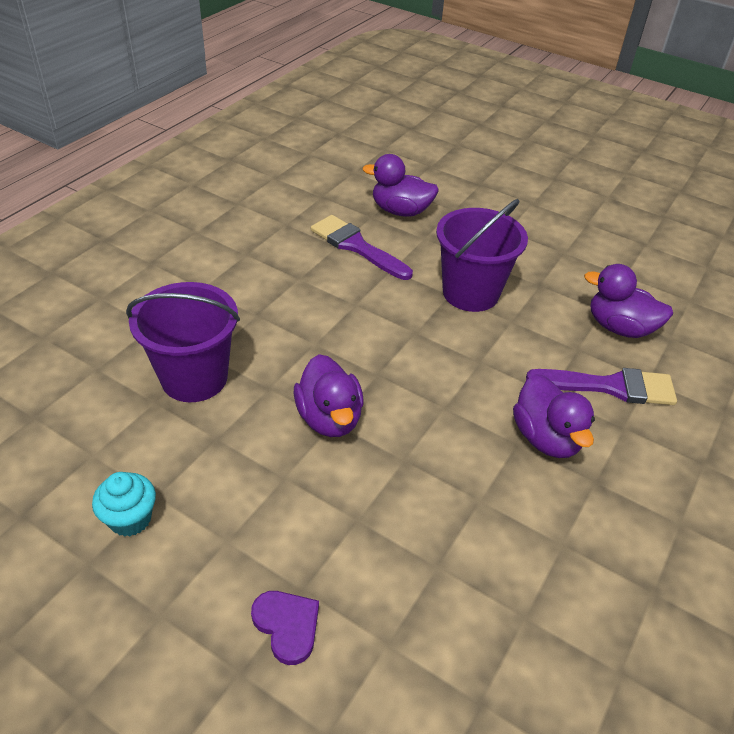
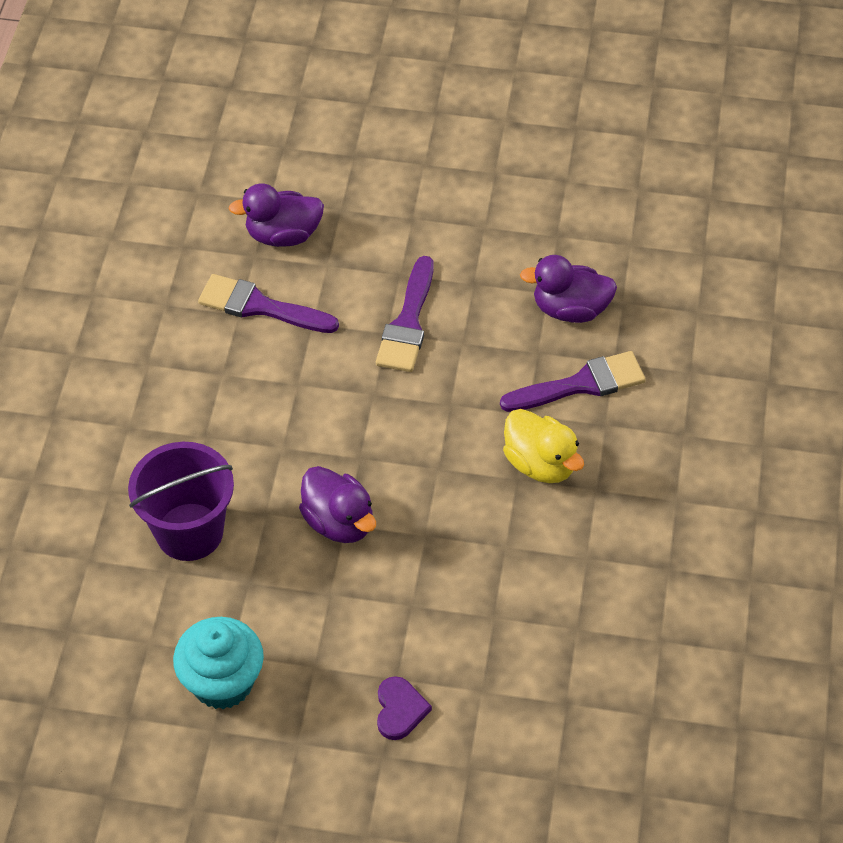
camera: 20 degrees left, 10 degrees up
(130, 519) = (222, 682): turquoise cupcake -> turquoise cupcake, size x1.63
(287, 625) = (400, 710): purple heart -> purple heart turned 60 degrees clockwise
(470, 293) = (408, 323): purple bucket -> purple brush
(546, 438) = (540, 463): purple duck -> yellow duck

